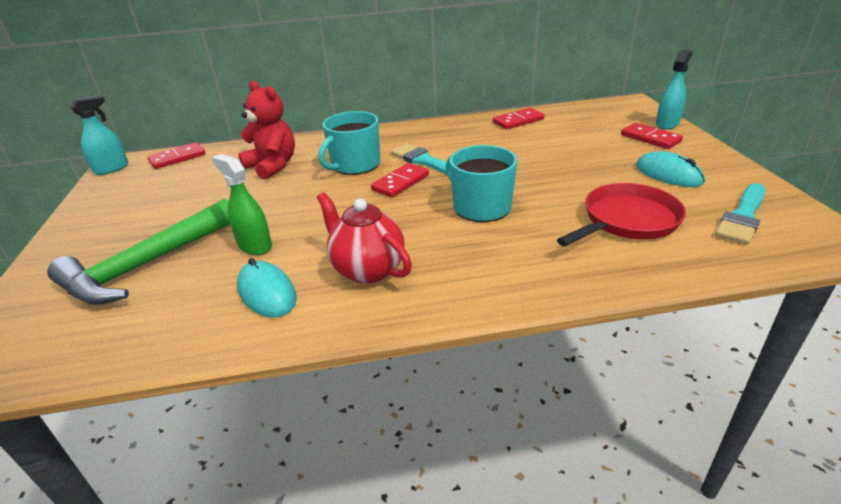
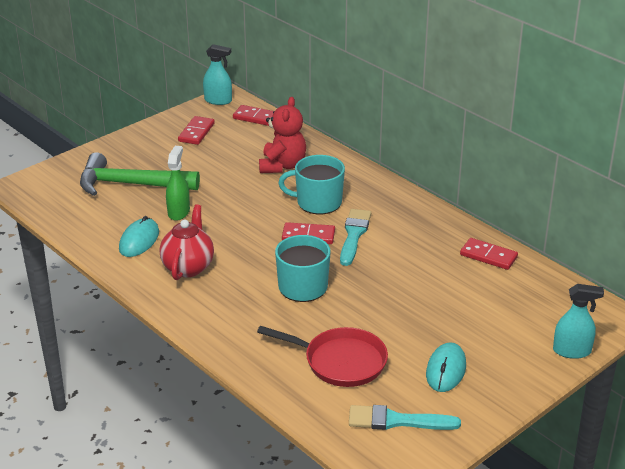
camera: 55 degrees right, 0 degrees up
(650, 138) = (521, 346): red domino -> red domino (196, 132)

